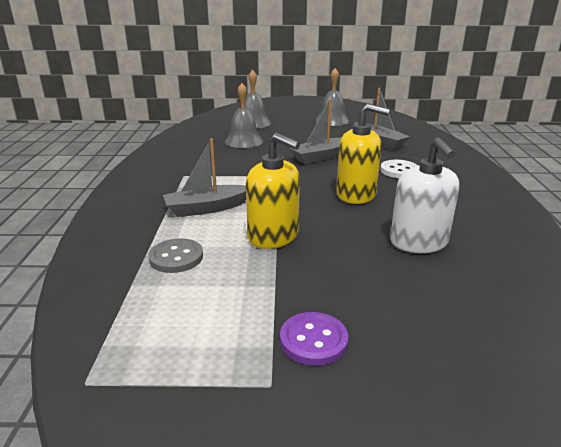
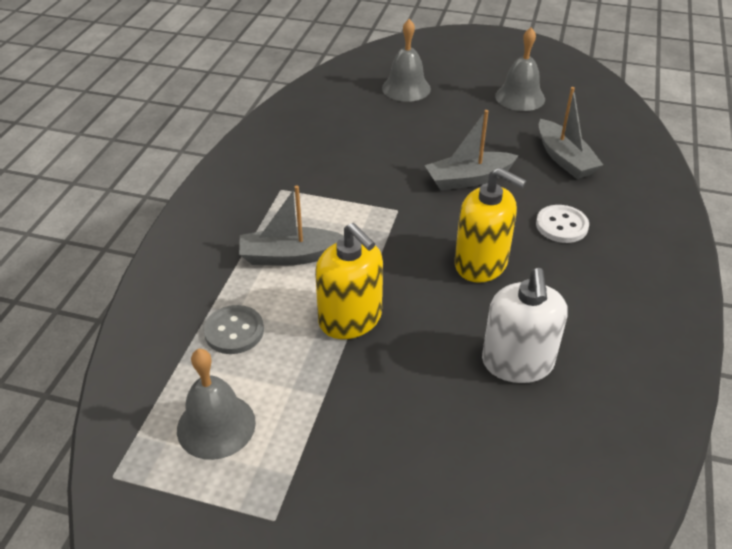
camera: 15 degrees right, 15 degrees up
(244, 141) = (378, 128): grey bell -> grey bell (216, 425)
(313, 340) = (335, 477): purple button -> none

